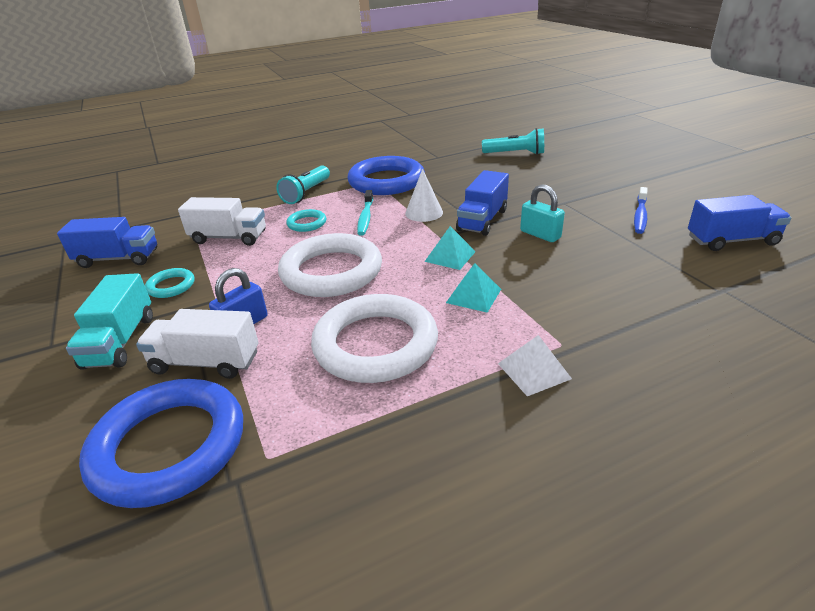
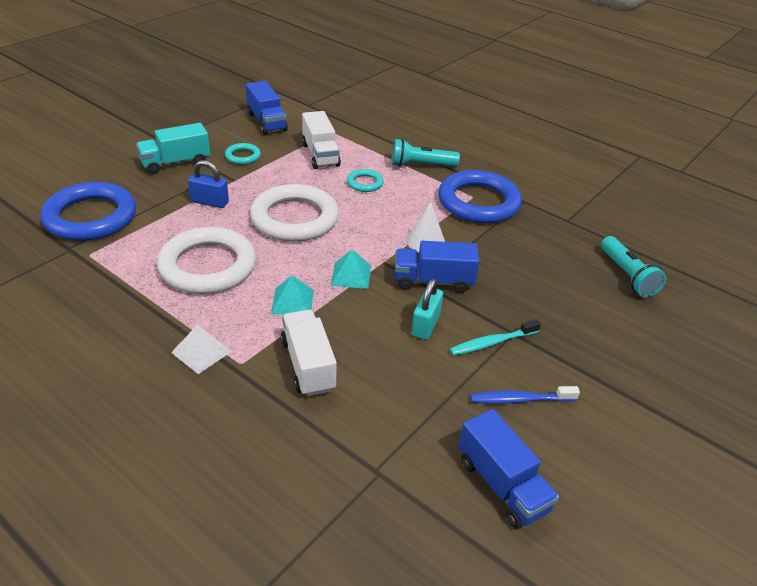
camera: 60 degrees right, 5 degrees up
(206, 362) = (165, 202): white truck -> white truck (308, 365)
(365, 217) = (394, 210): turquoise toothbrush -> turquoise toothbrush (492, 343)

